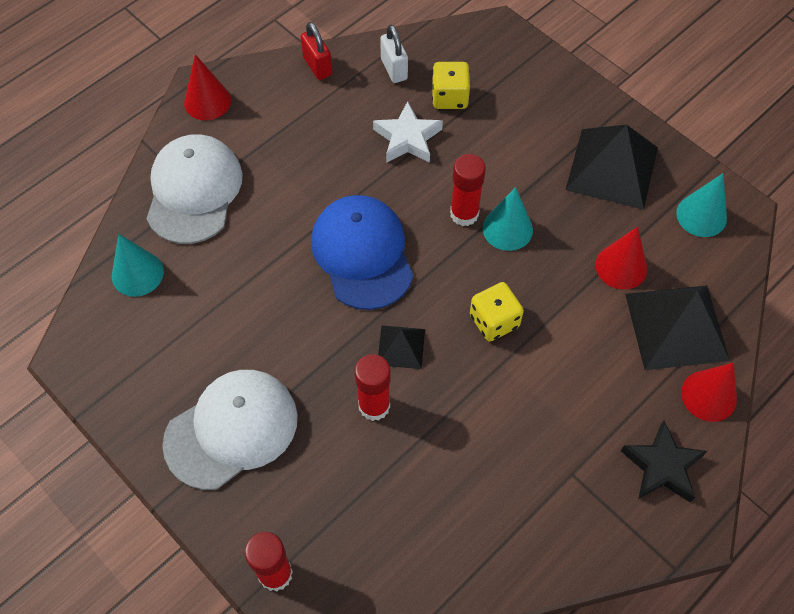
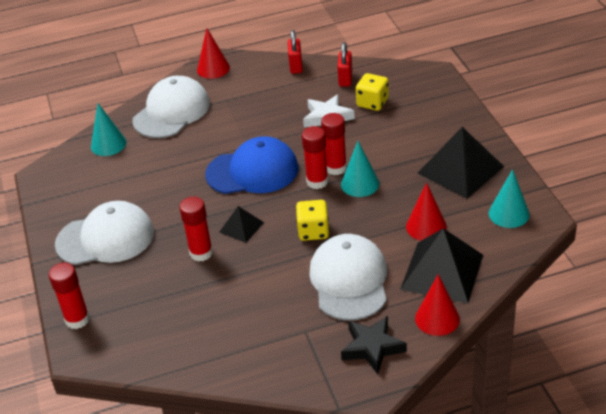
camera: 30 degrees right, 20 degrees down
(362, 254) = (252, 171): blue cap -> blue cap turned 75 degrees clockwise
(394, 69) = (345, 79): white padlock -> red padlock
(454, 243) = (317, 181): none -> red glue stick
(579, 379) = (349, 280): none -> white cap

